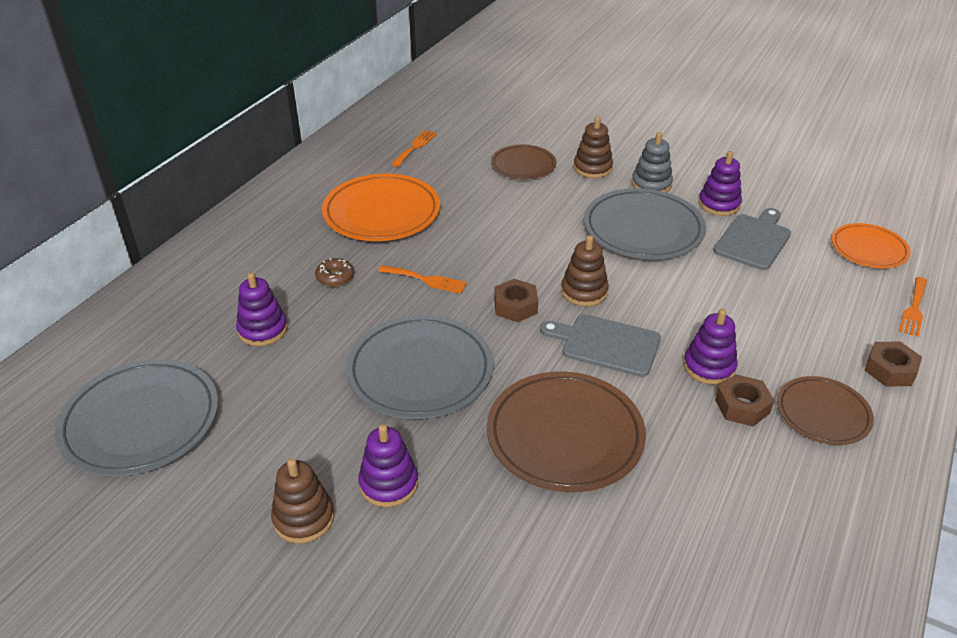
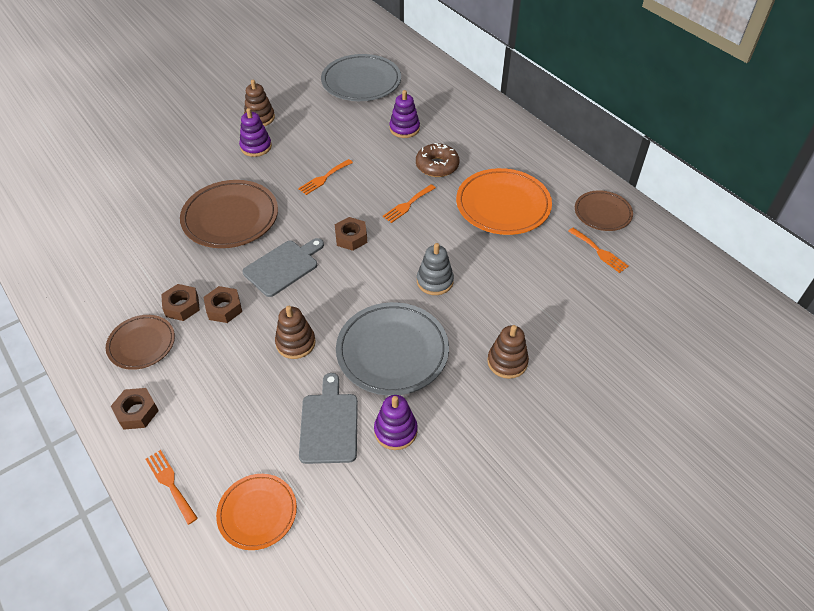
camera: 115 degrees right, 10 degrees up
(335, 277) = (437, 166): brown donut -> brown donut, size x1.62
(420, 371) = (324, 178): grey plate -> orange fork
(523, 165) = (535, 312): brown plate -> brown plate (602, 213)
(584, 292) = (341, 278): brown stacking toy -> brown stacking toy (295, 343)
(651, 184) = (456, 394): grey stacking toy -> grey stacking toy (435, 281)
(709, 367) = (224, 308): purple stacking toy -> brown nut
(753, 240) = (329, 424): grey cutting board -> grey cutting board turned 150 degrees counterclockwise

